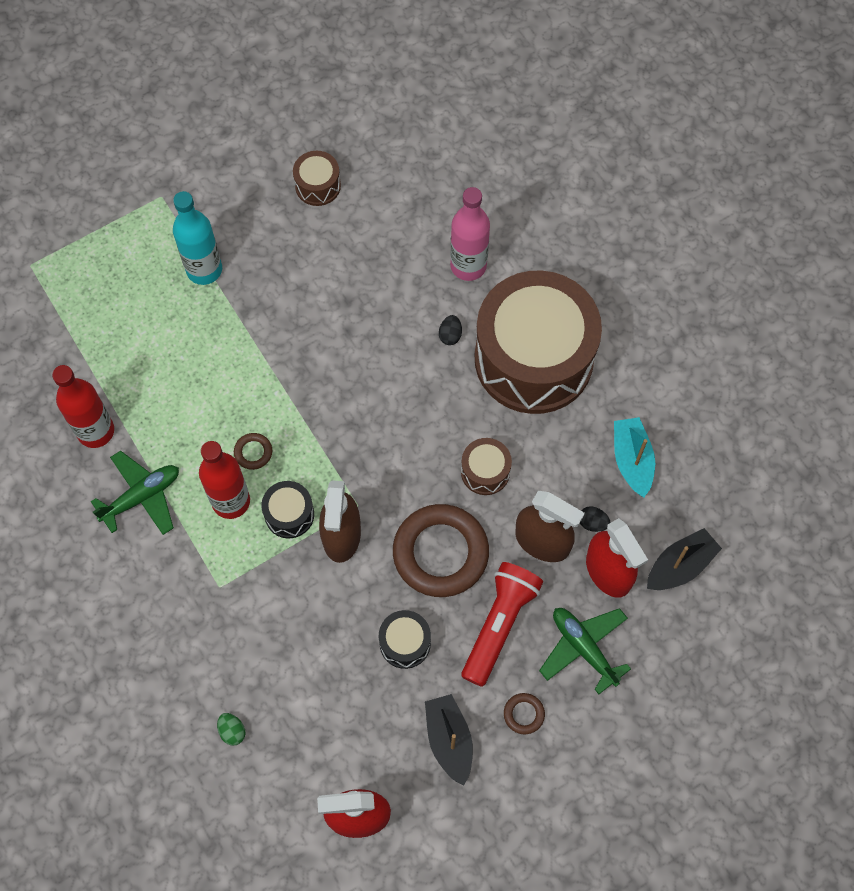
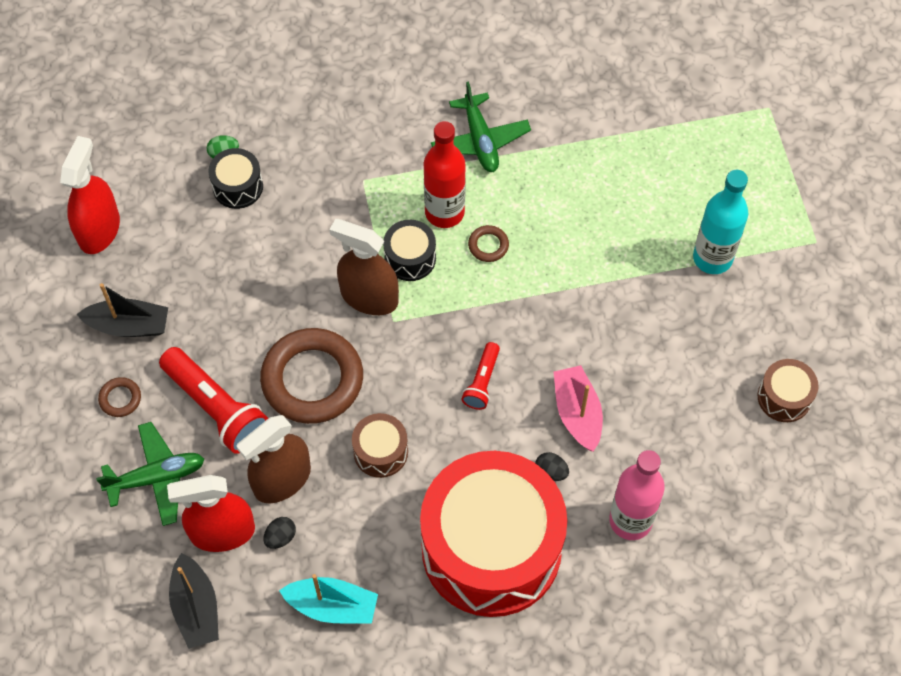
camera: 110 degrees right, 5 degrees down
(96, 431) = (563, 120): red bottle -> none
(389, 413) = (482, 382): none -> red flashlight
(390, 331) = (577, 413): none -> pink boat
(405, 643) = (237, 318): black drum -> black drum (238, 186)
(533, 358) = (491, 548): brown drum -> red drum

